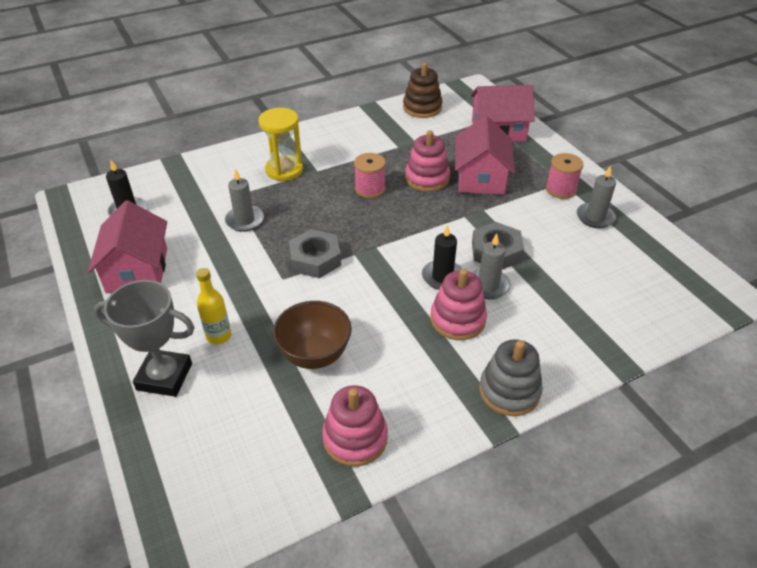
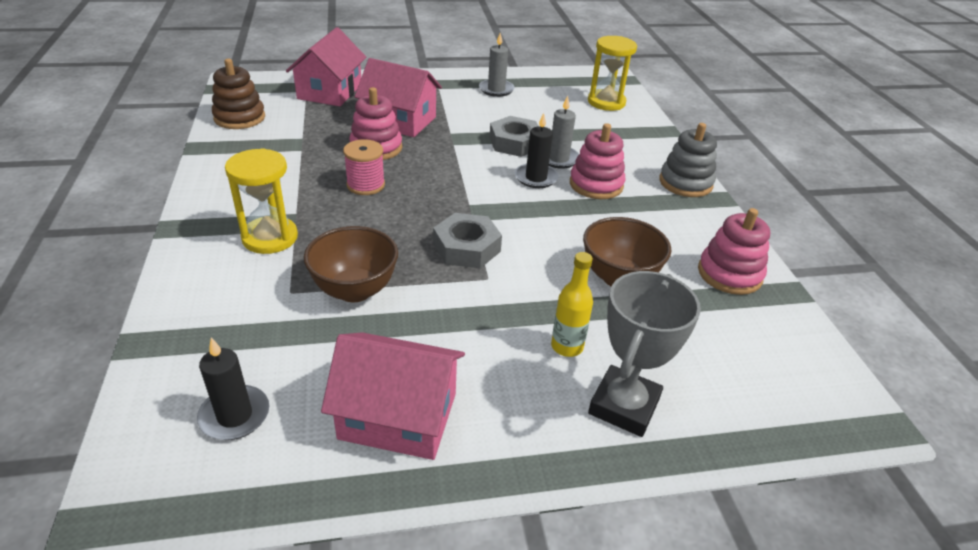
camera: 75 degrees left, 5 degrees down
(244, 220) = (355, 290): grey candle -> brown bowl
(561, 189) = (448, 91): pink spool -> none
(647, 302) = (606, 102): none -> yellow hourglass

